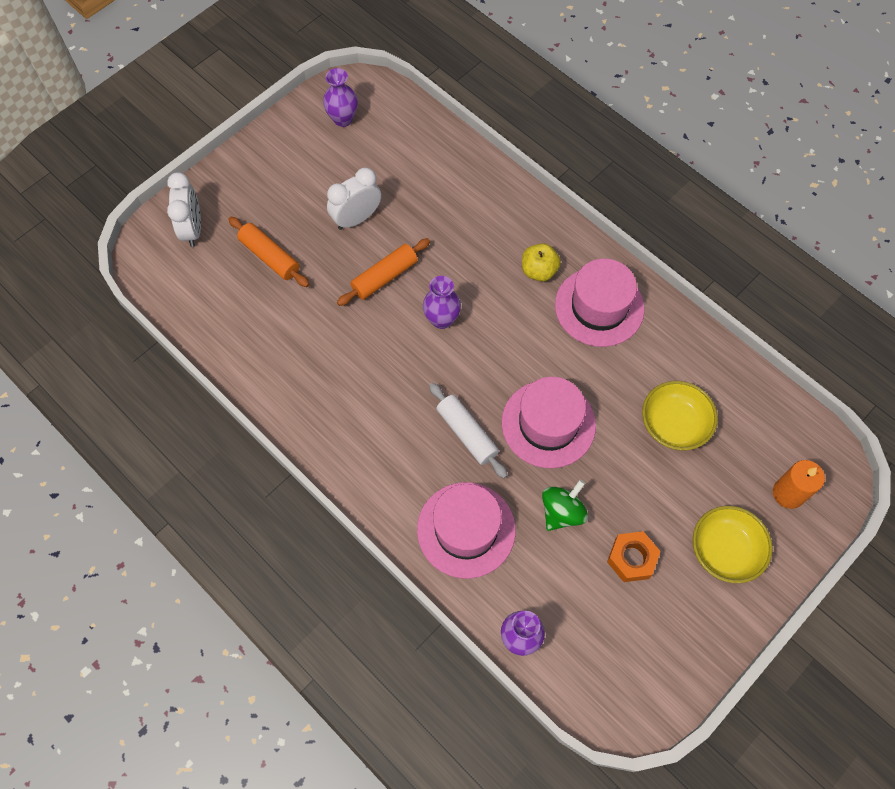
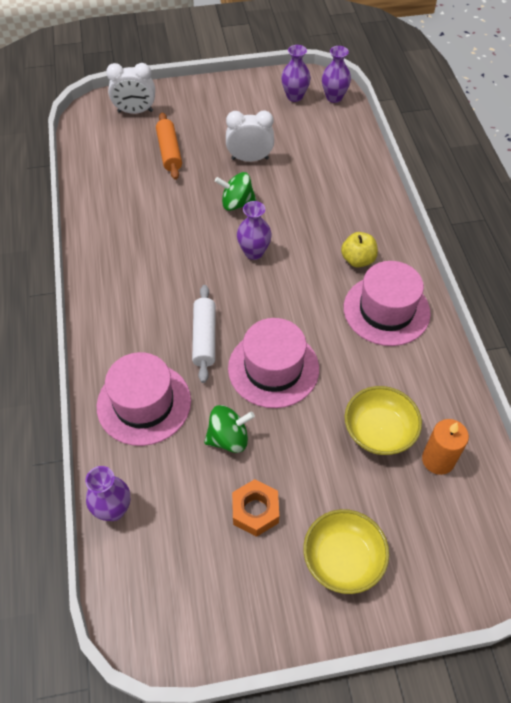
camera: 35 degrees right, 10 degrees down
(192, 229) = (135, 111): white clock -> white clock turned 60 degrees clockwise
(382, 99) = (334, 97): none -> purple vase
(384, 277) = (237, 204): orange rolling pin -> green spinning top
(788, 493) = (441, 551): orange candle -> orange candle (438, 460)

